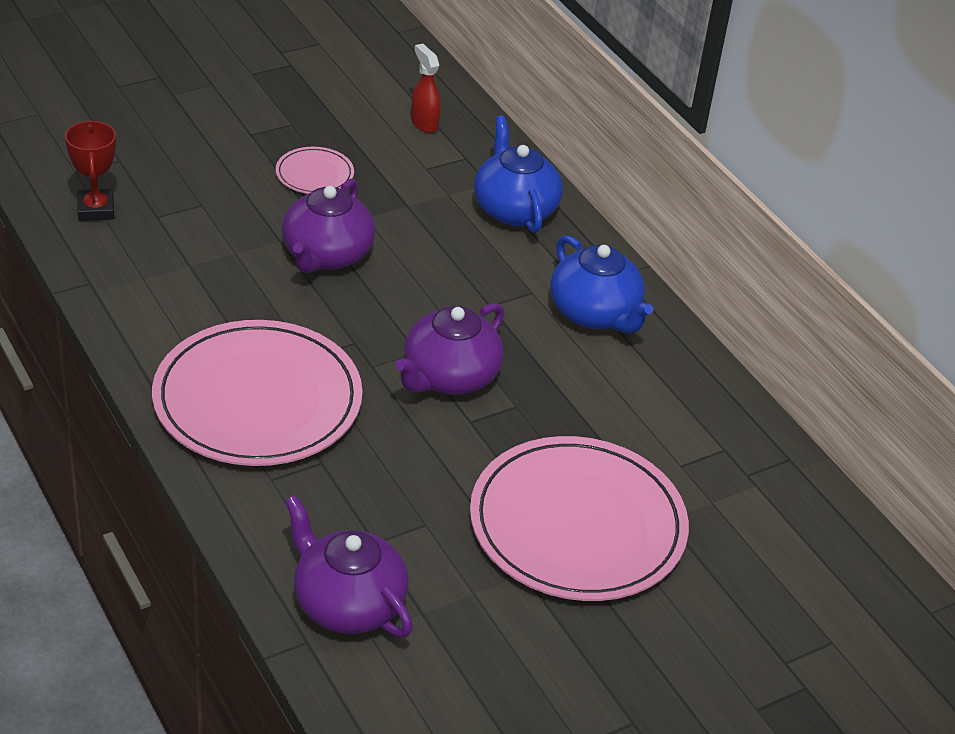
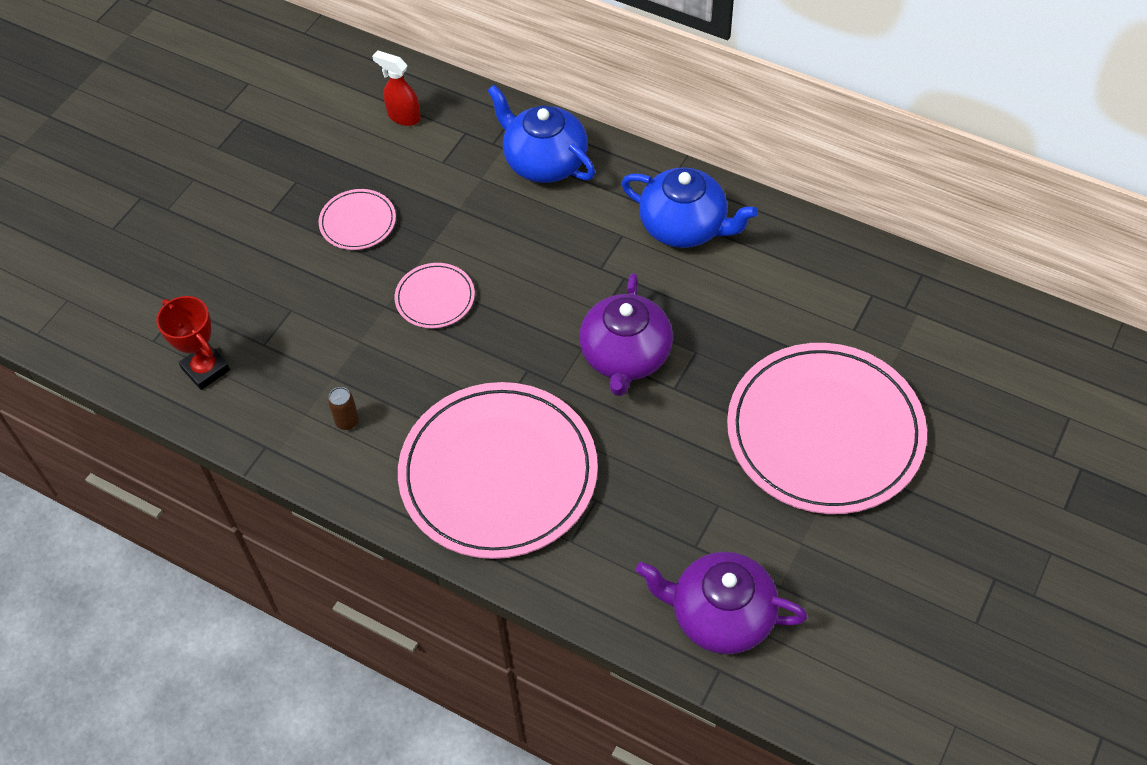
camera: 25 degrees left, 15 degrees up
(170, 300) = (347, 421): none -> brown can
(326, 255) = (435, 298): purple teapot -> pink plate

